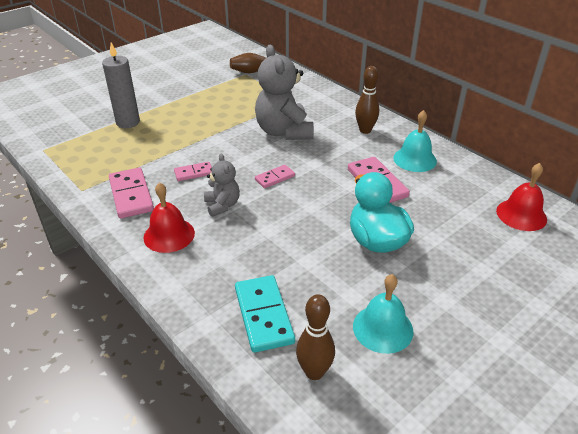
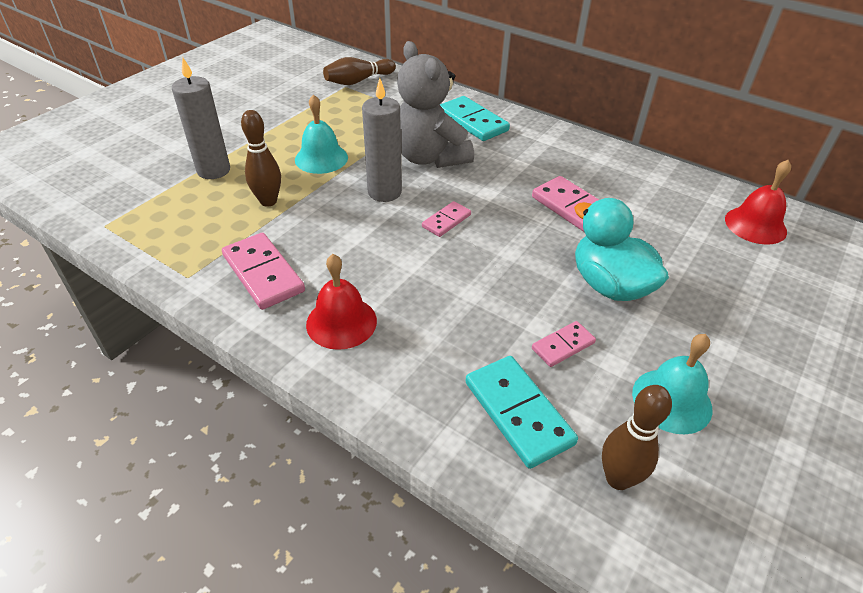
camera: 15 degrees left, 5 degrees up
(194, 173) = (337, 229): pink domino -> pink domino (563, 345)
(222, 205) = (395, 269): grey teddy bear -> none
(239, 152) = (384, 192): none -> grey candle
(329, 109) = (473, 121): none -> turquoise domino
(365, 130) = (529, 143): brown bowling pin -> brown bowling pin (268, 201)
(415, 159) = (604, 173): turquoise bell -> turquoise bell (321, 158)

